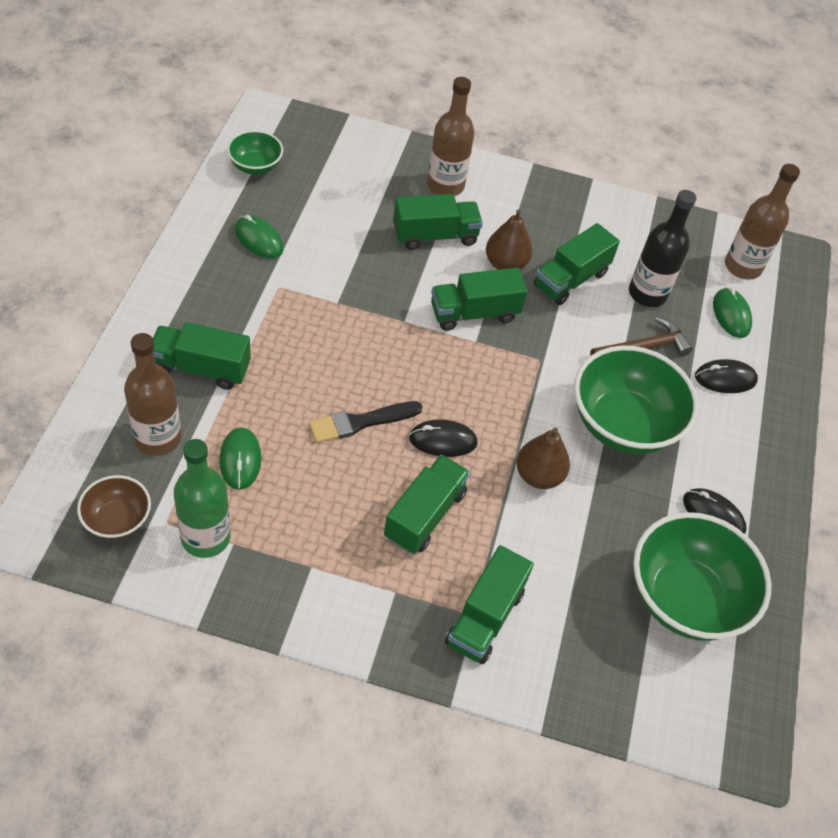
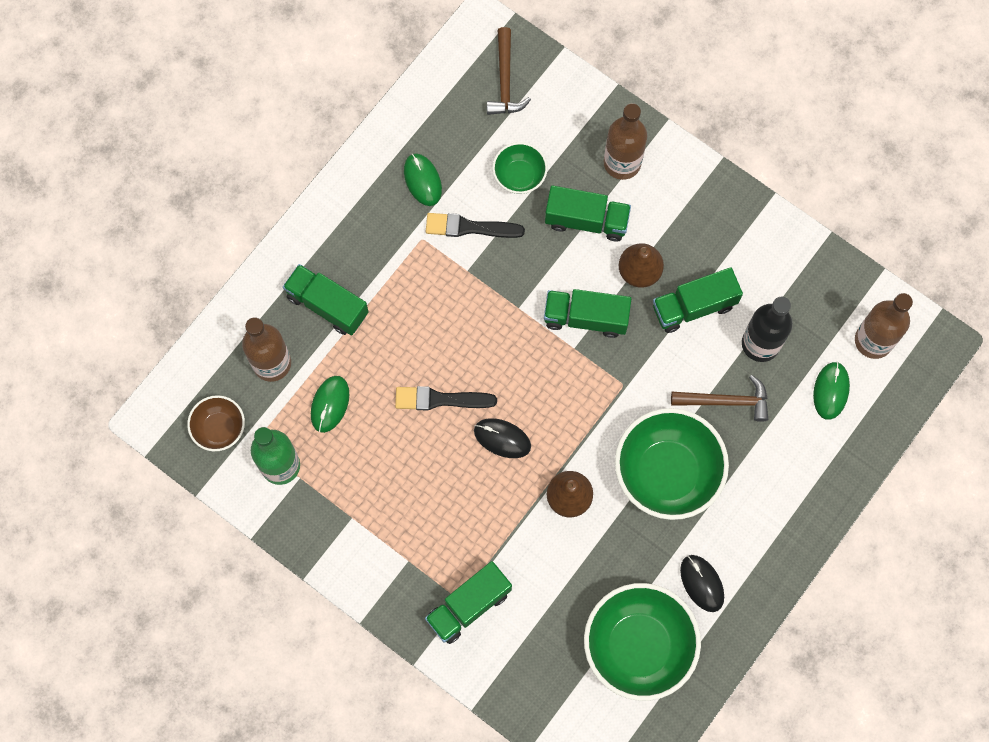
camera: 30 degrees right, 20 degrees up
(255, 166) = (449, 92): green bowl -> green bowl (519, 176)
(306, 147) = (505, 81): none -> brown hammer
(323, 266) = (469, 227): none -> black brush
(425, 515) = (458, 502): green truck -> none
(725, 379) = (786, 456): black mouse -> none

